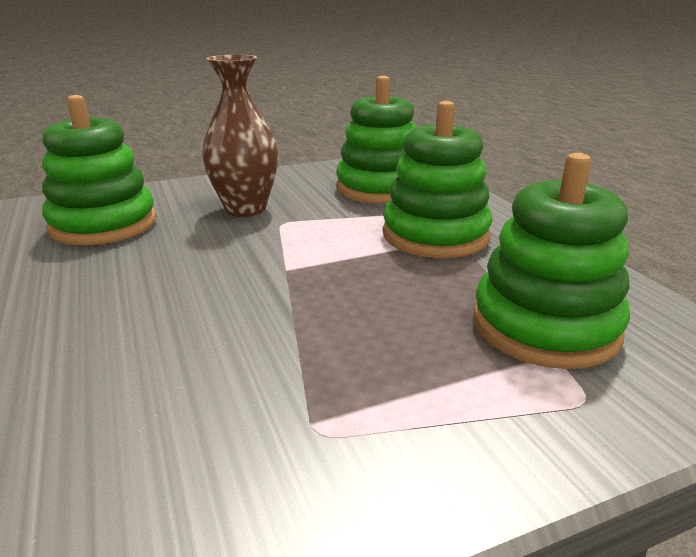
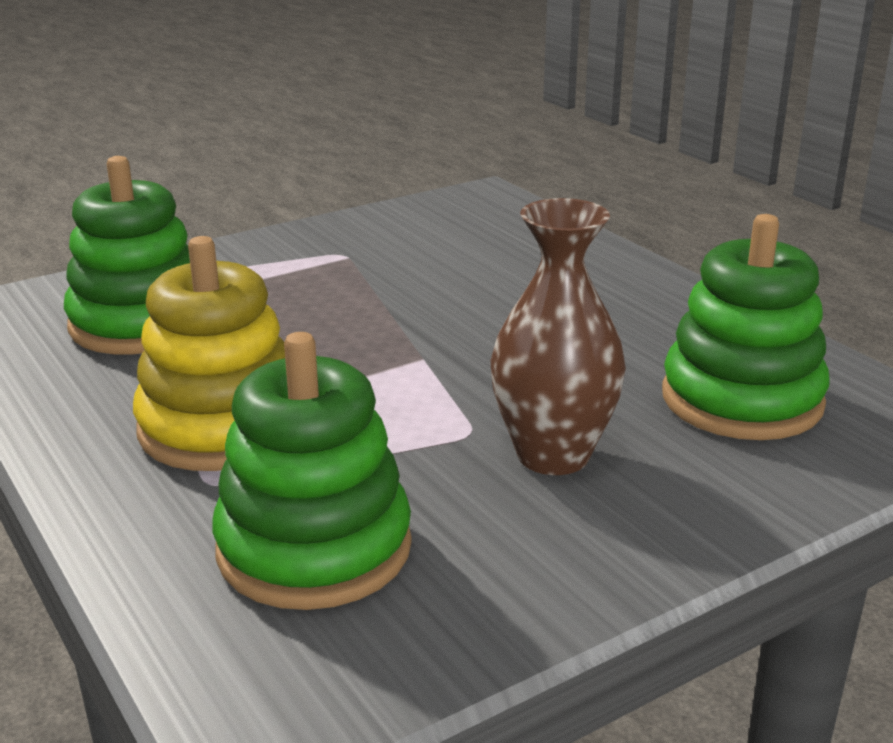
camera: 170 degrees right, 0 degrees up
(435, 235) = (221, 427): green stacking toy -> yellow stacking toy

